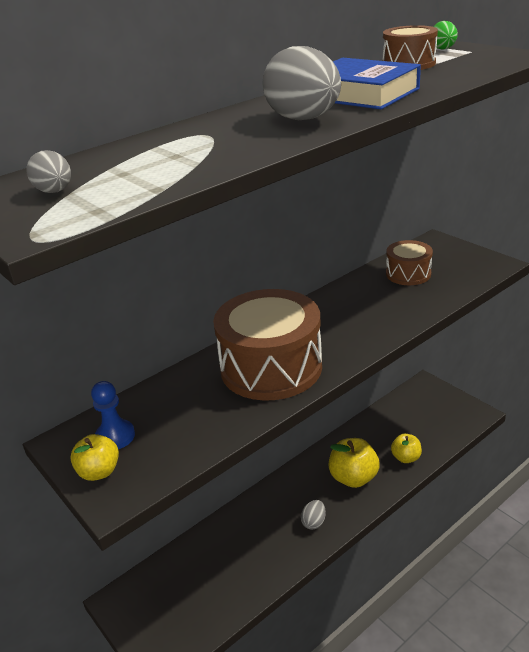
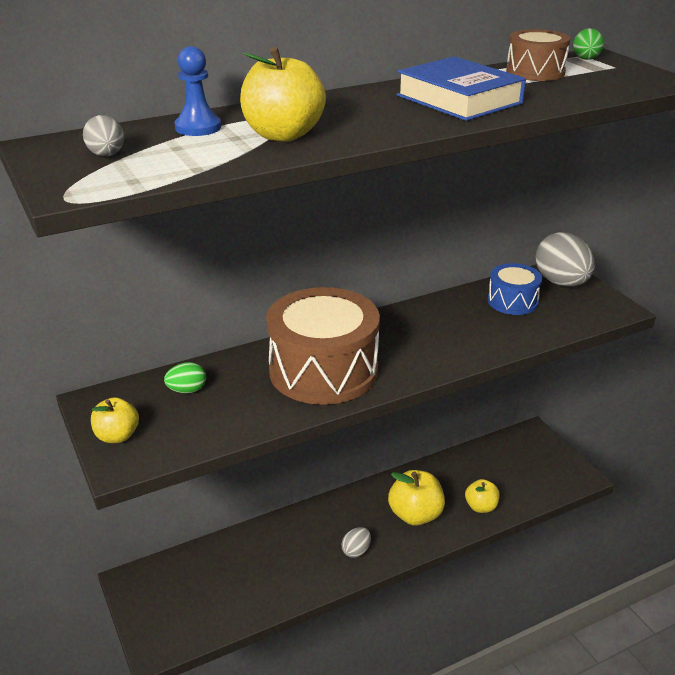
camera: 10 degrees right, 0 degrees up
(115, 436) = (144, 406): blue pawn -> blue pawn (198, 127)
(151, 412) = (187, 390): none -> green egg
(220, 146) = (283, 135): none -> yellow apple
(303, 119) = (381, 119): grey egg -> grey egg (561, 283)
(408, 274) = (512, 301): brown drum -> blue drum

